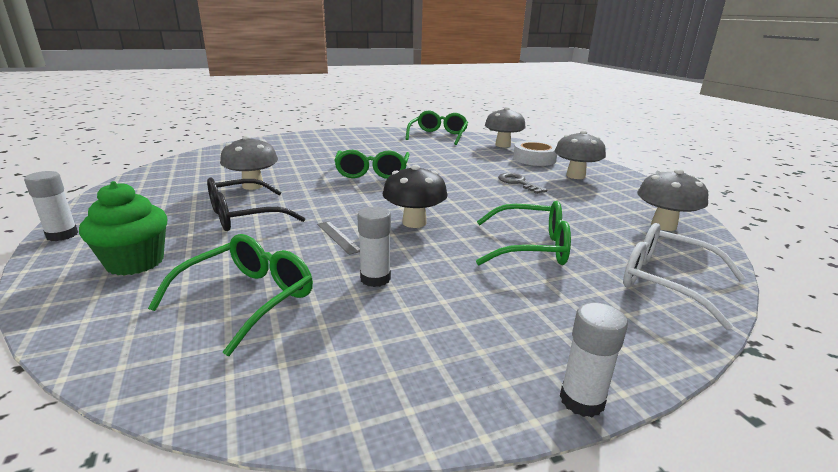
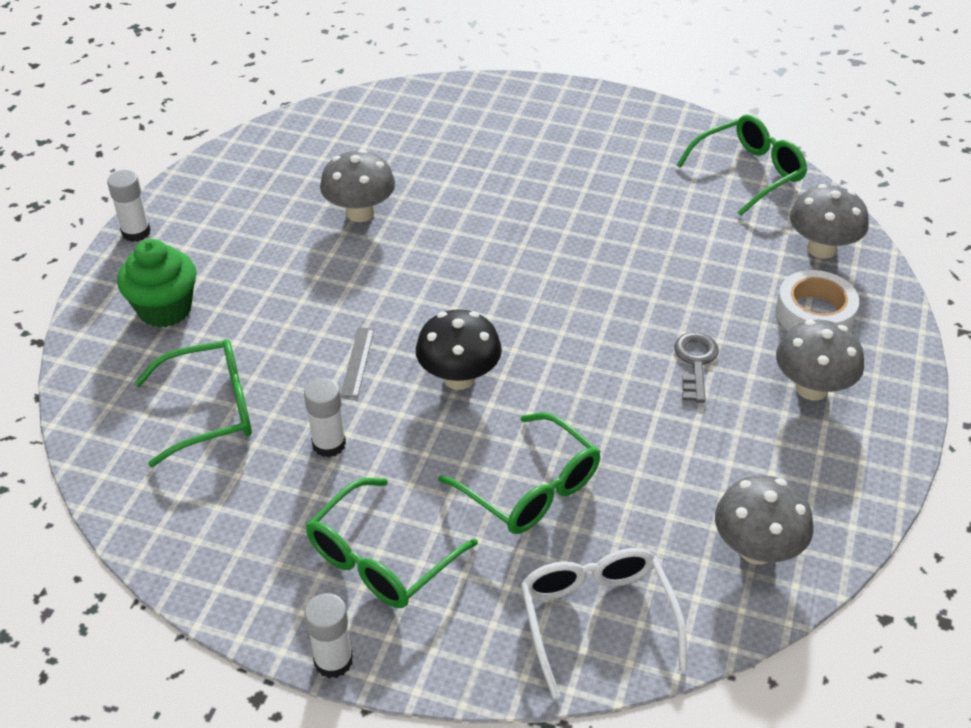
camera: 40 degrees right, 20 degrees up
(244, 216) = (302, 275): black glasses -> none
(372, 173) = (526, 244): green glasses -> green glasses (380, 559)

